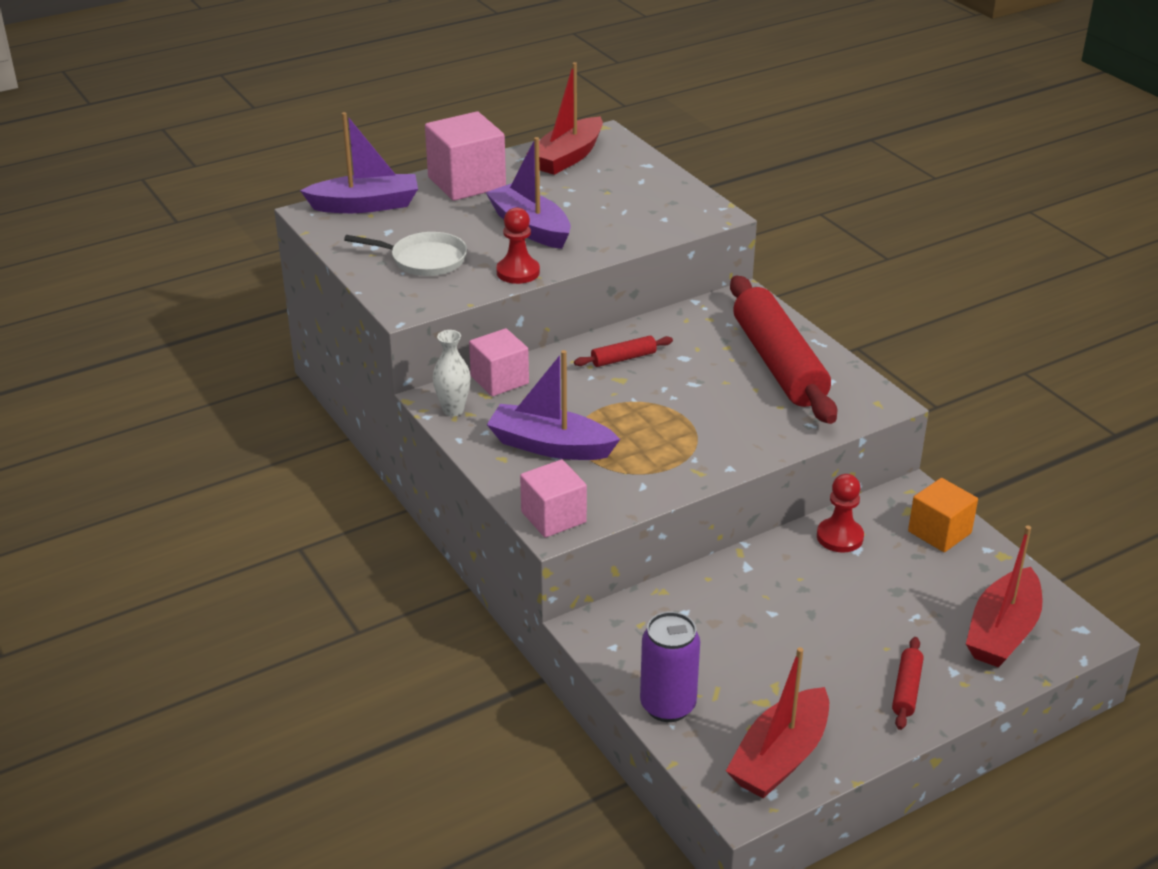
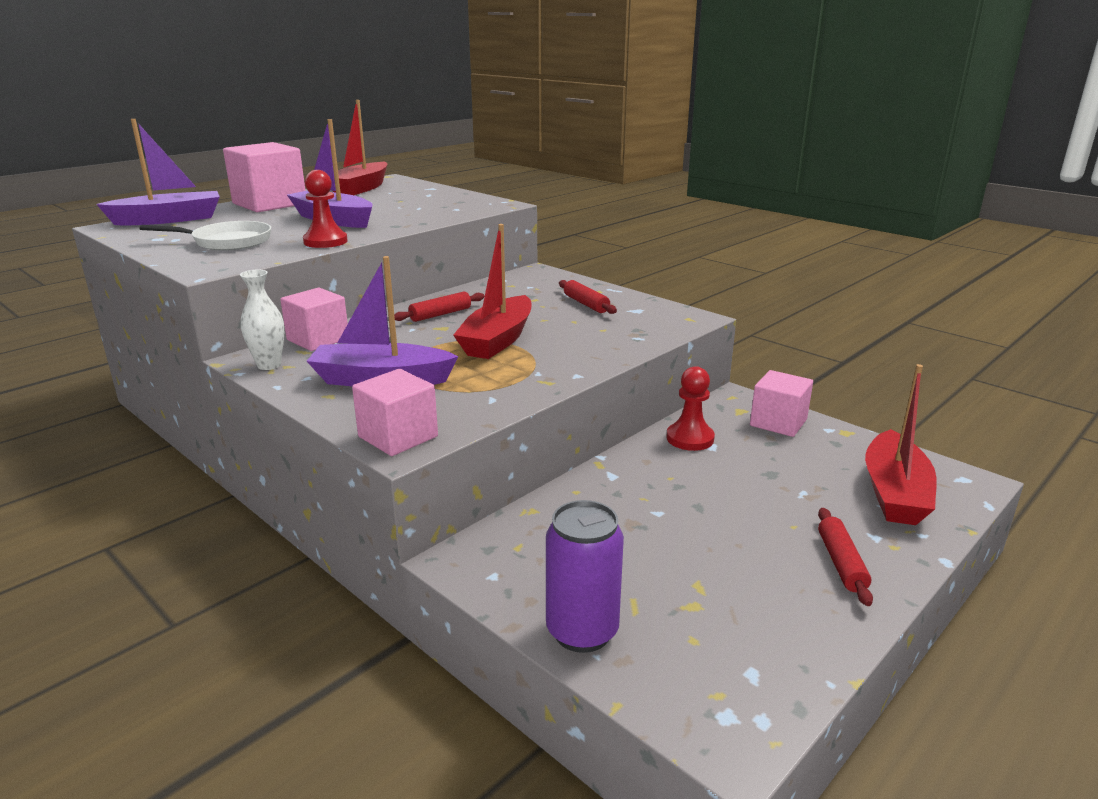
camera: 15 degrees left, 10 degrees down
(778, 363) = (586, 304): red rolling pin -> red rolling pin, size x0.41
(780, 757) = (747, 669): red boat -> red boat (498, 340)
(939, 532) = (778, 422): orange cube -> pink cube

